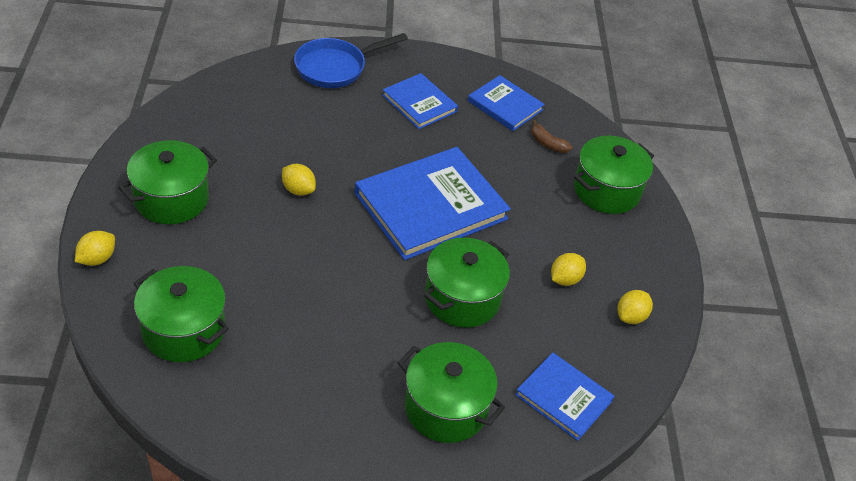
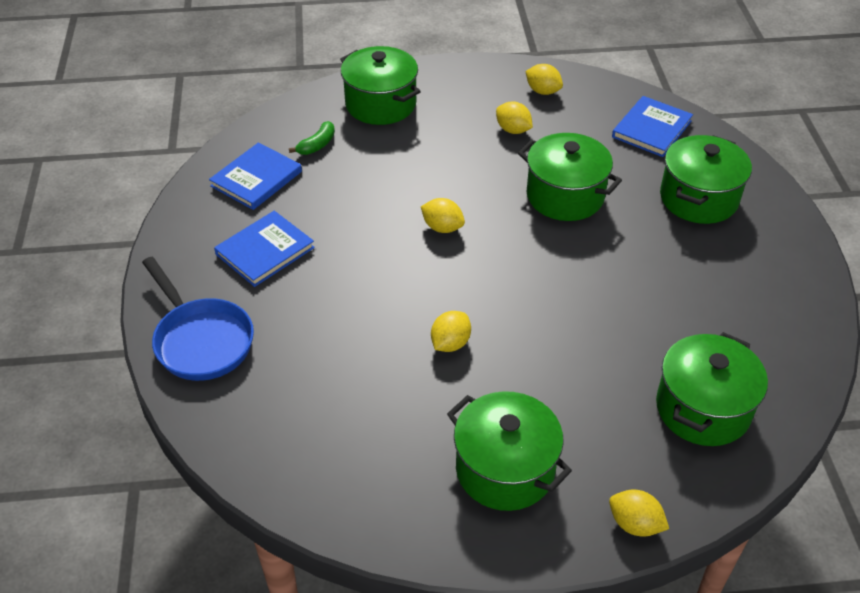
camera: 90 degrees left, 0 degrees up
(430, 206) = (442, 227): blue book -> yellow lemon
(547, 143) = (317, 145): brown banana -> green banana

